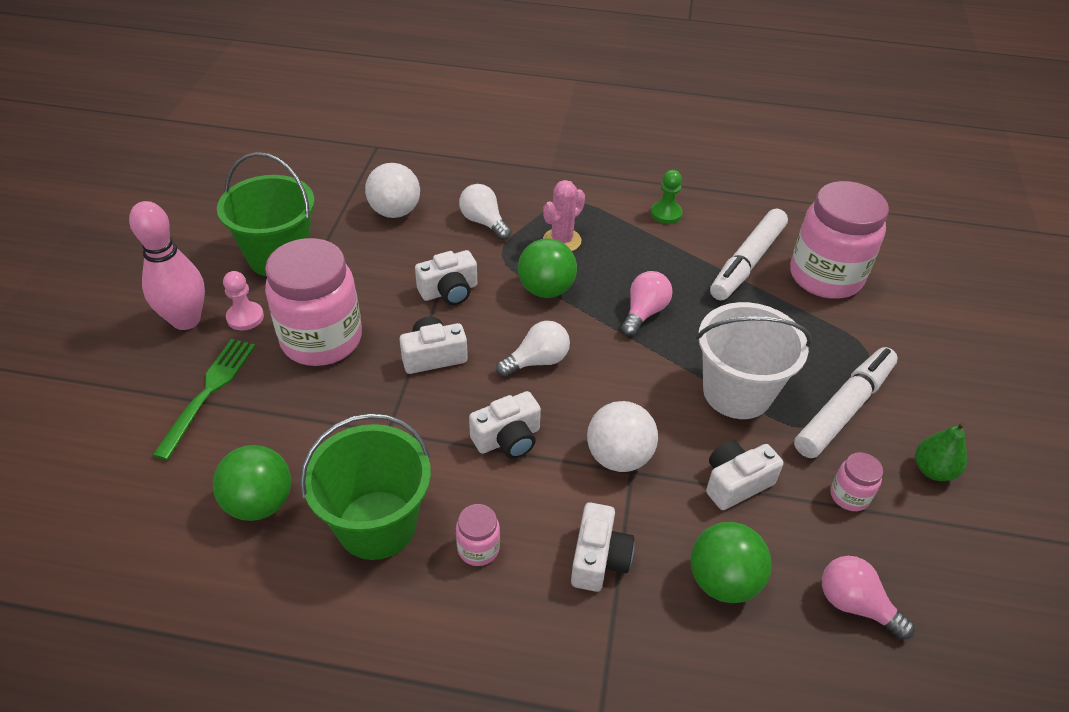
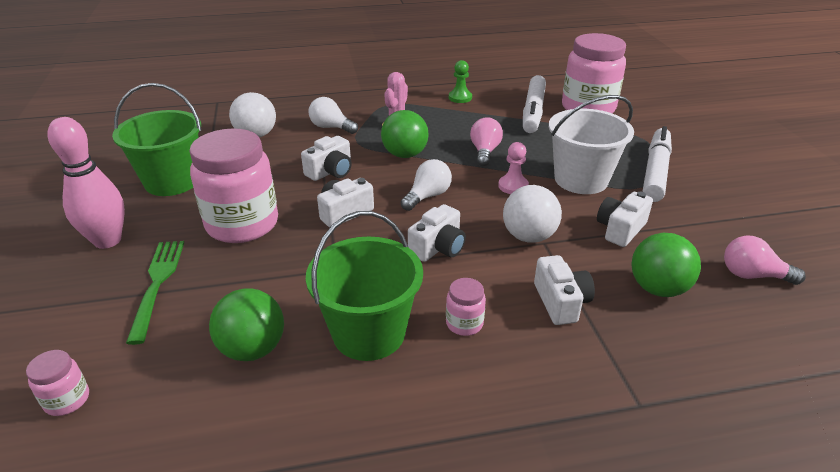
camera: 20 degrees left, 10 degrees down
(245, 317) = (164, 226): pink pawn -> pink pawn (513, 186)
(849, 496) = (697, 216): pink jar -> pink jar (67, 400)
(933, 470) = (735, 189): green pear -> none

